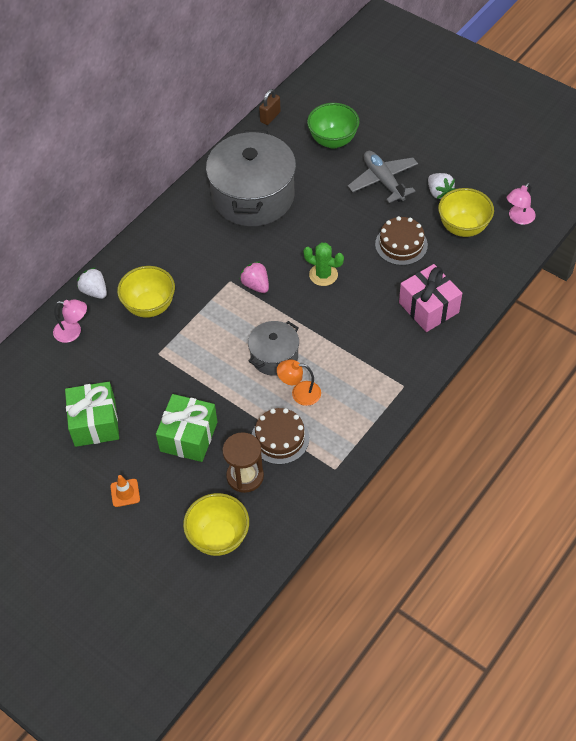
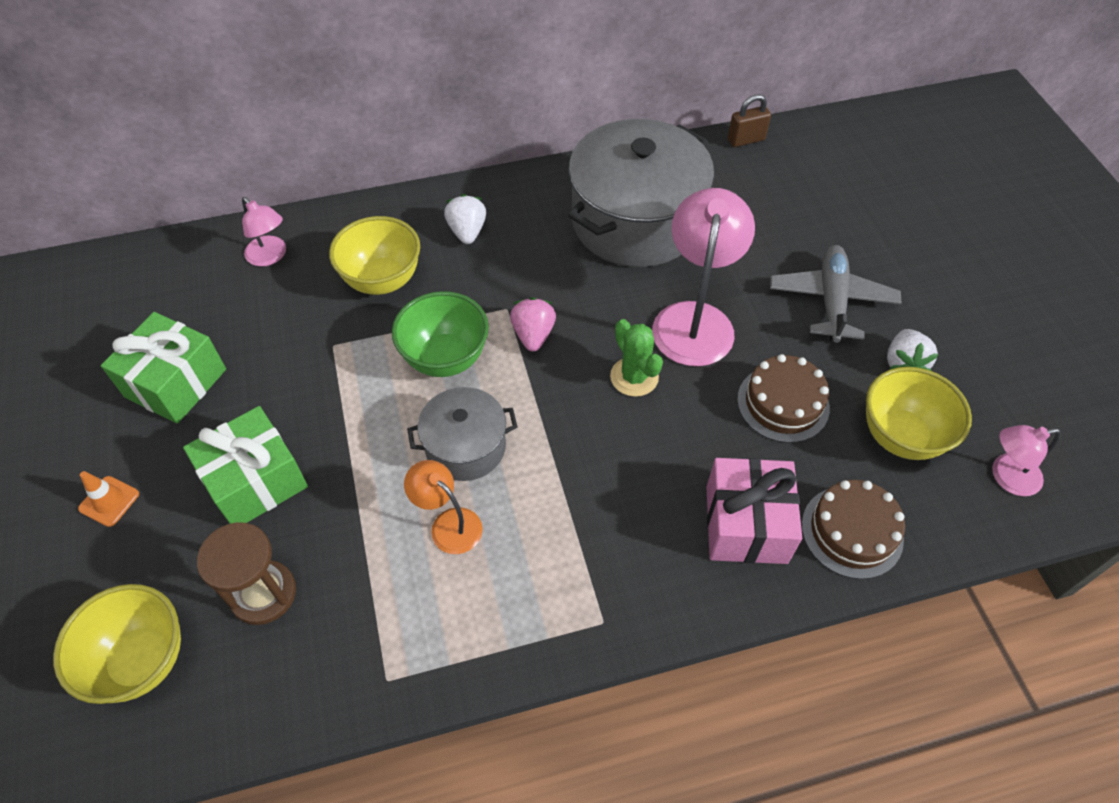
camera: 35 degrees right, 0 degrees up
(94, 291) = (342, 224): white strawberry -> white strawberry (467, 231)
(280, 438) = (360, 572): brown cake -> brown cake (852, 531)
(327, 229) = (695, 319): none -> pink lamp
(333, 141) = (804, 210): green bowl -> green bowl (445, 358)

